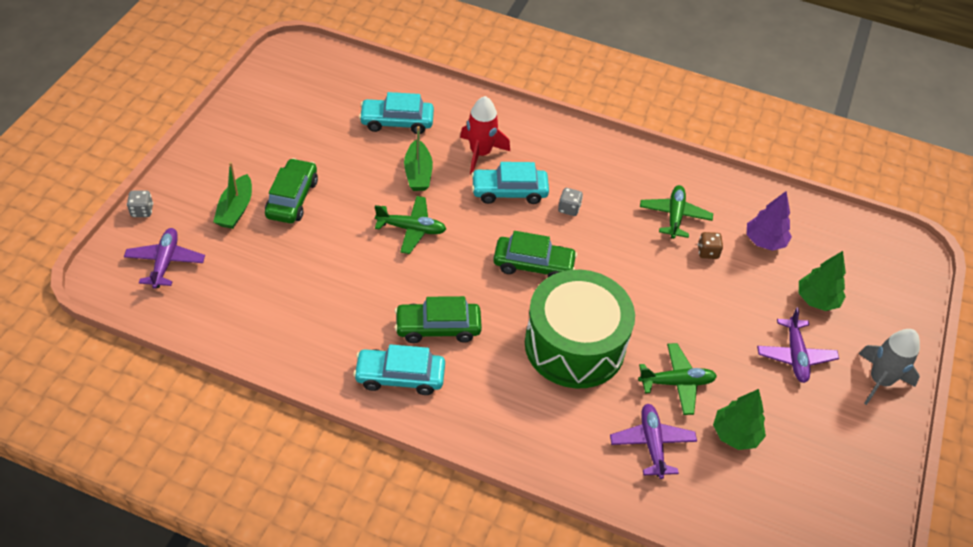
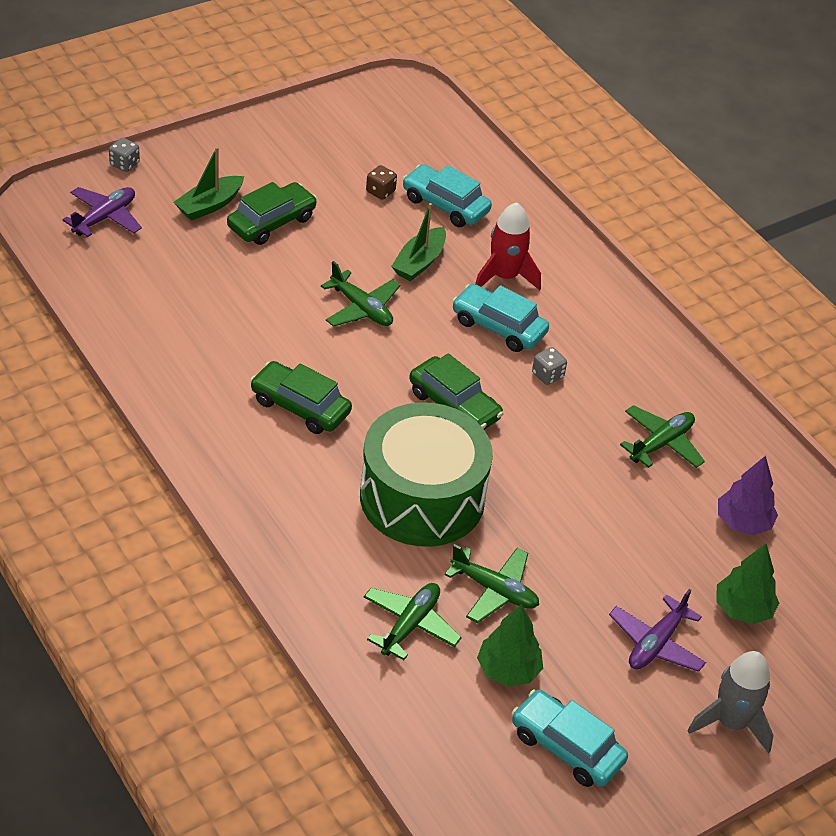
camera: 35 degrees right, 5 degrees down
(400, 377) = (222, 427): turquoise car -> turquoise car (566, 747)
(652, 444) = (410, 625): purple plane -> green plane
(707, 252) = (662, 496): brown dice -> brown dice (380, 191)

